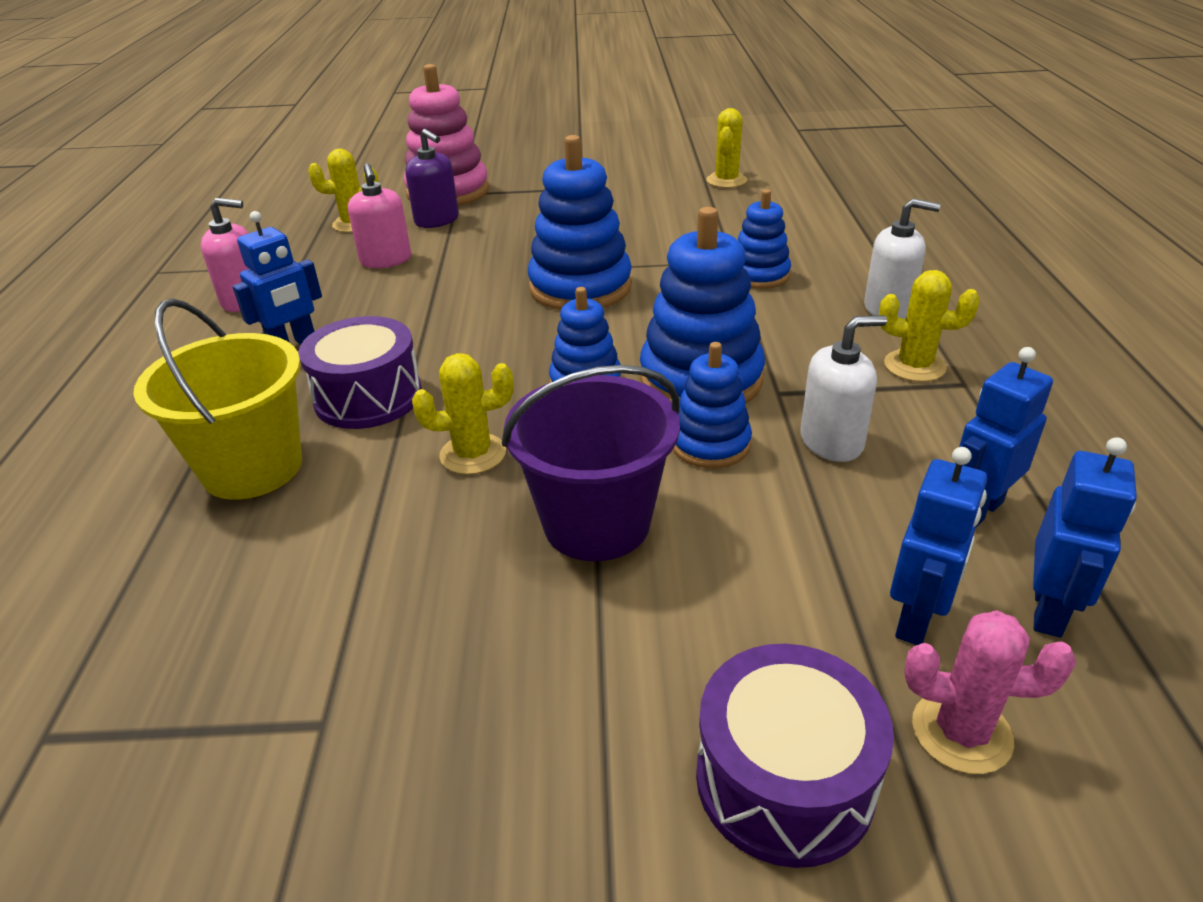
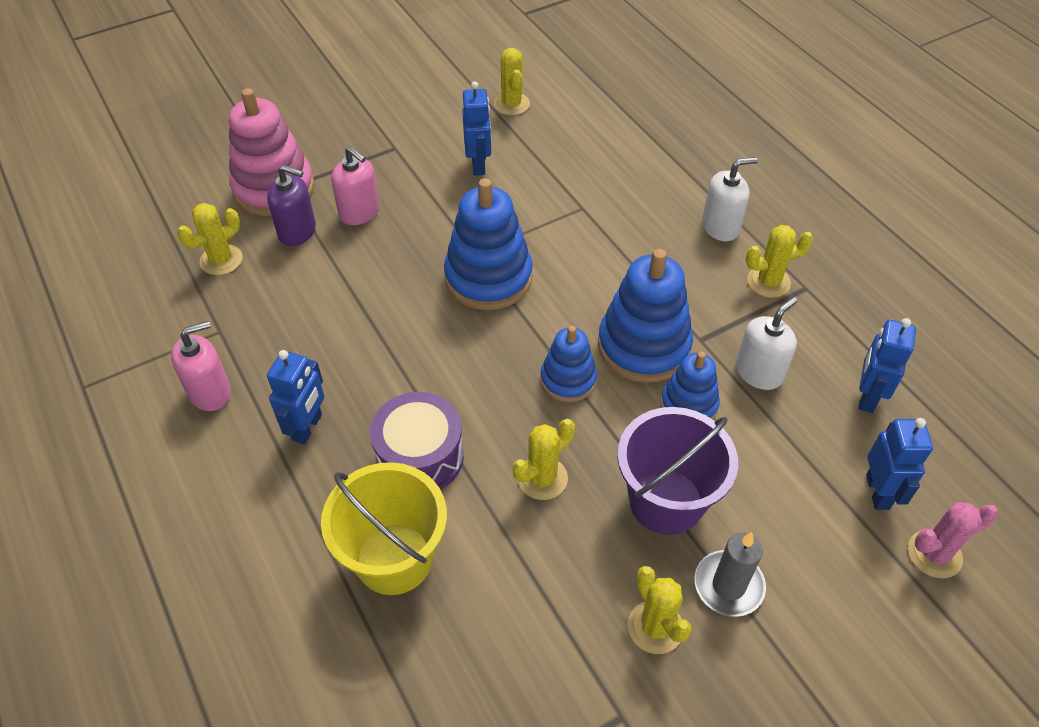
camera: 30 degrees left, 15 degrees up
(386, 260) = (296, 298): pink soap dispenser -> pink soap dispenser (359, 212)
(460, 644) = (655, 627): none -> yellow cactus
(599, 640) = (728, 585): none -> grey candle
(759, 275) = (612, 219): blue stacking toy -> none
(784, 780) = (874, 624): purple drum -> none
(1049, 611) = (935, 456): blue robot -> blue robot (478, 165)

